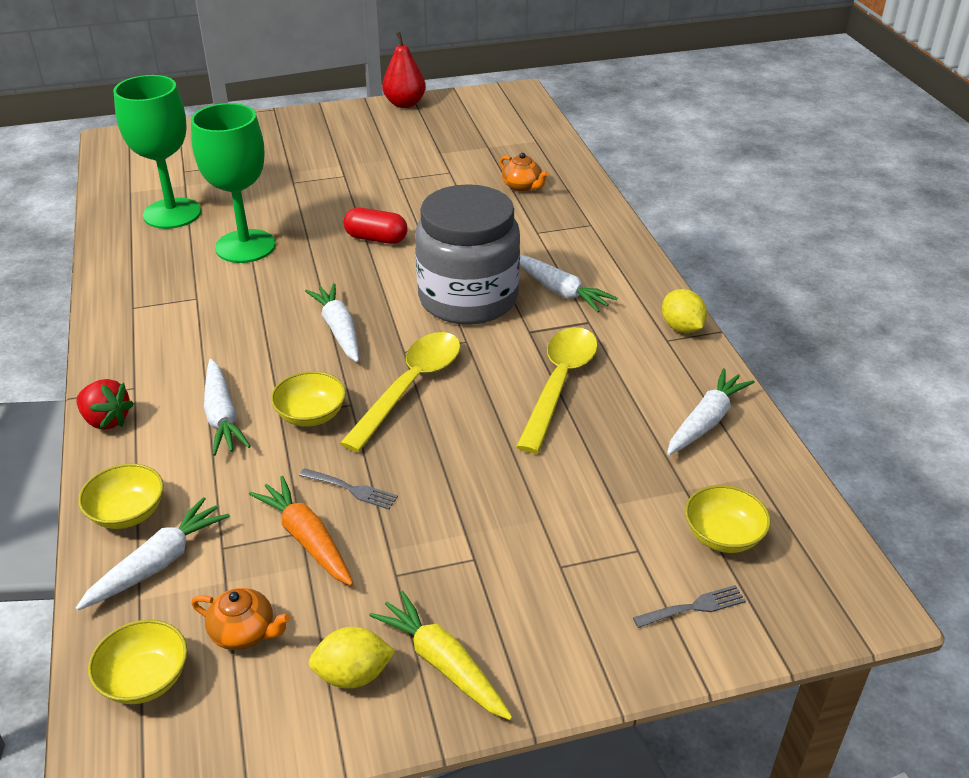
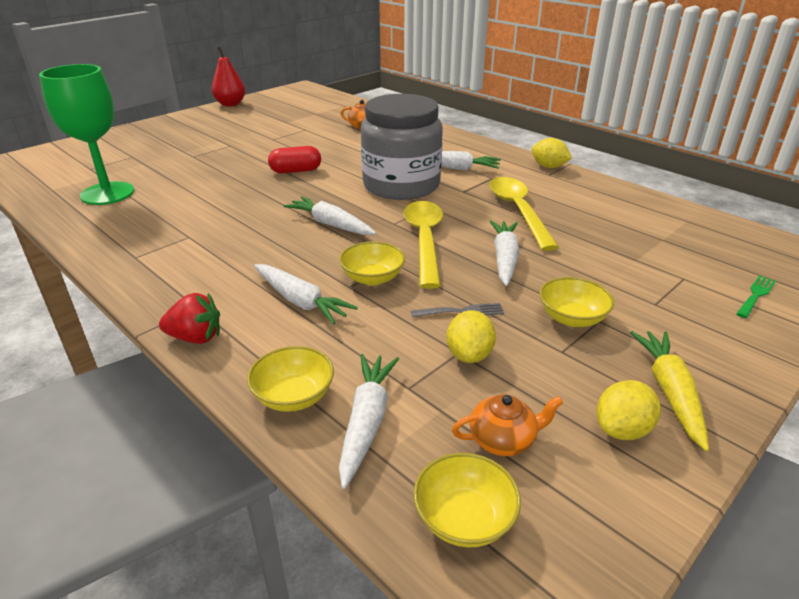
camera: 30 degrees left, 5 degrees down
(245, 246) = (196, 197): green goblet -> none
(307, 539) = (469, 355): orange carrot -> yellow lemon
(443, 664) = (669, 392): yellow carrot -> yellow carrot turned 75 degrees clockwise
(694, 607) = (756, 295): grey fork -> green fork
(706, 421) = (625, 204): white carrot -> white carrot (504, 259)
(723, 536) = (715, 254): yellow bowl -> yellow bowl (572, 318)

